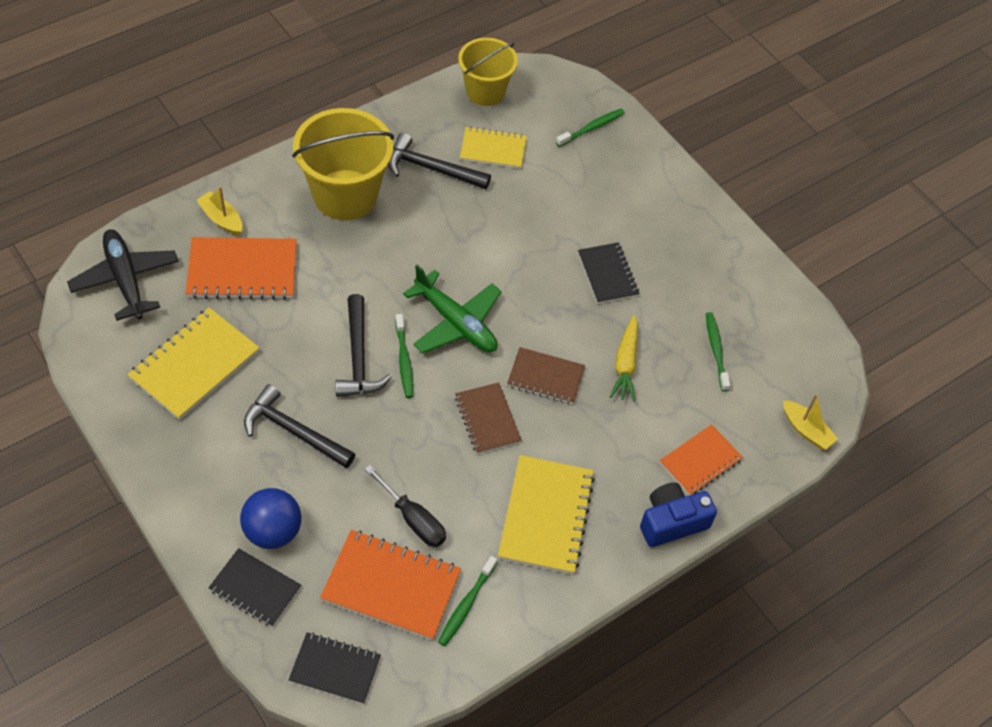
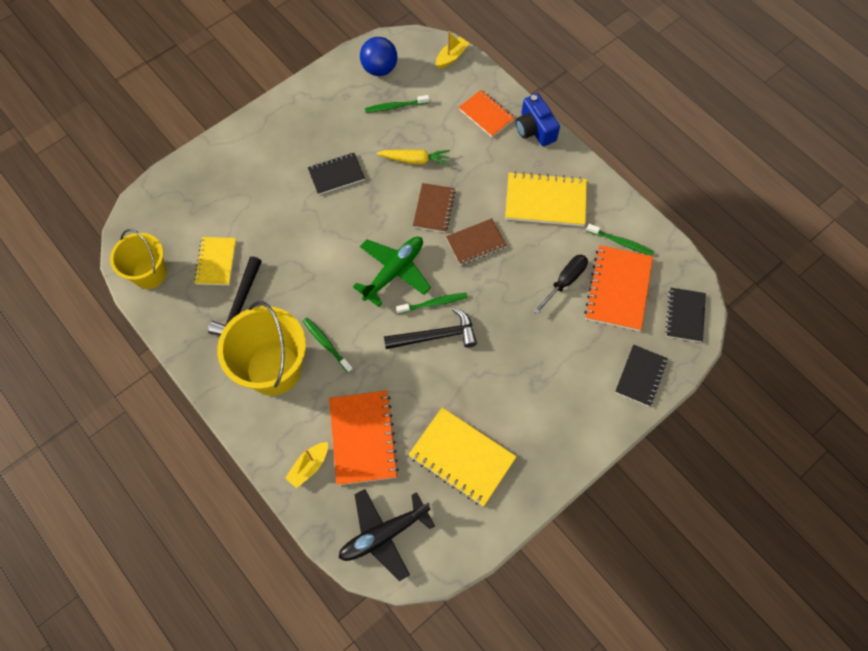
camera: 90 degrees left, 10 degrees up
(273, 531) = (594, 372): blue ball -> blue ball (379, 69)
(293, 431) = (509, 372): black hammer -> none
(591, 128) = (188, 192): green toothbrush -> green toothbrush (326, 344)

